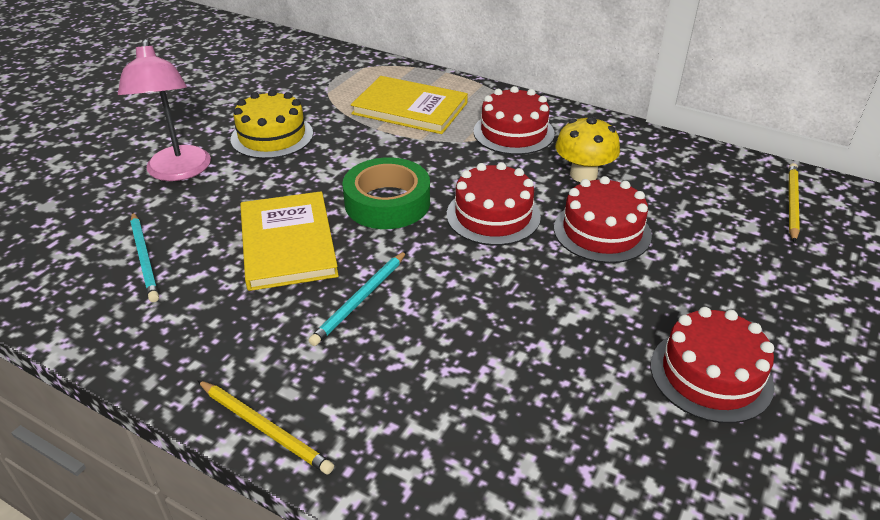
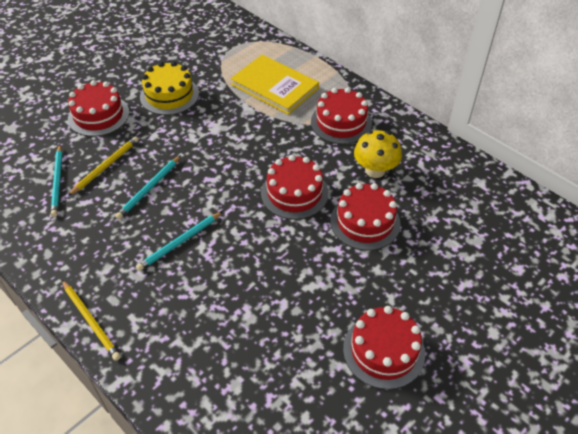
camera: 15 degrees right, 10 degrees up
(178, 172) = (98, 115): pink lamp -> red cake
(288, 243) = (149, 188): yellow book -> turquoise pencil
(387, 202) = (226, 168): green tape -> none
(792, 203) = (520, 226): yellow pencil -> yellow pencil (105, 167)

